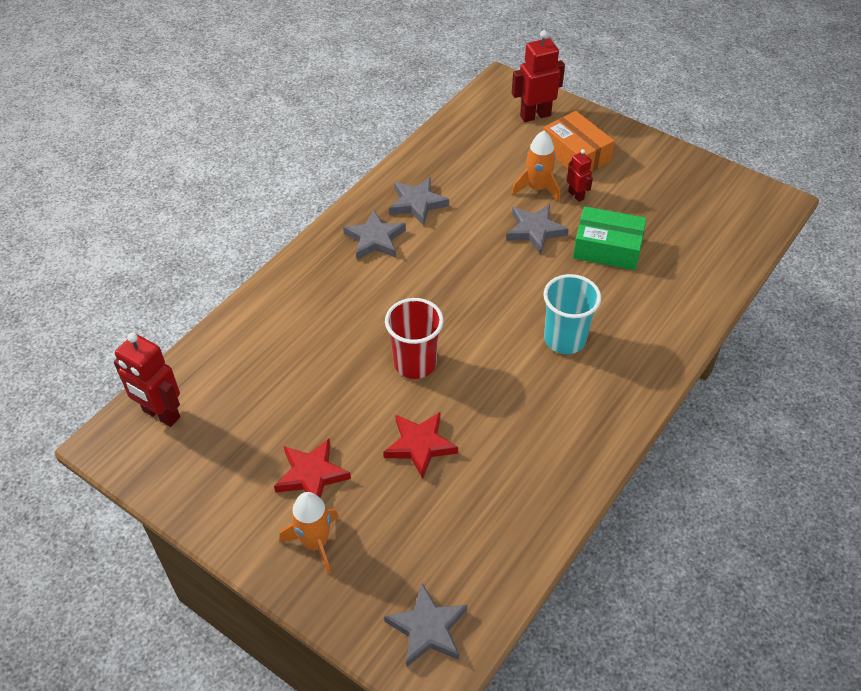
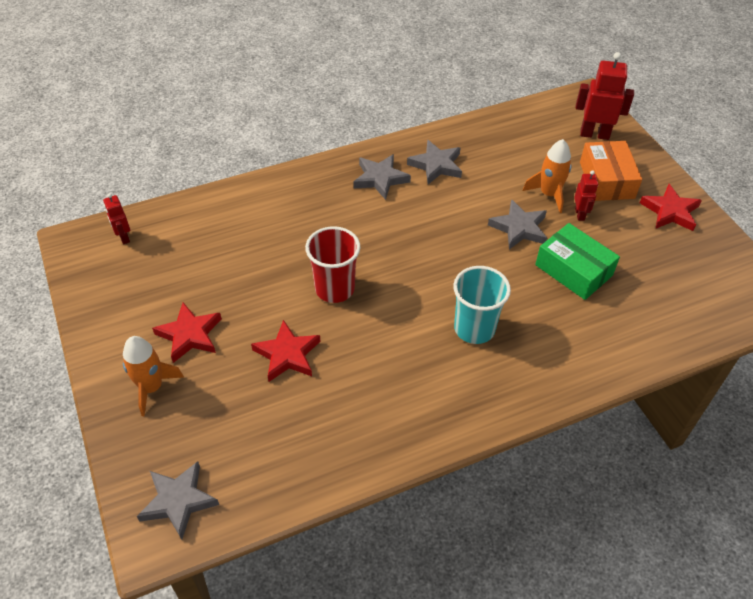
camera: 30 degrees right, 0 degrees up
(161, 414) = (124, 237): red robot -> red robot, size x0.56
(646, 160) = (670, 211): none -> red star

